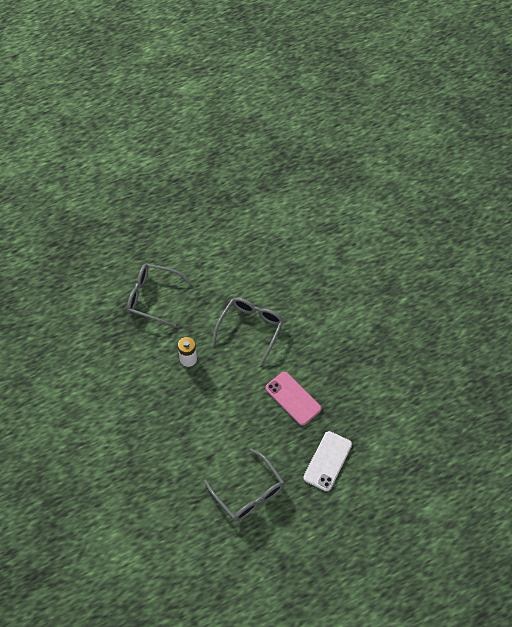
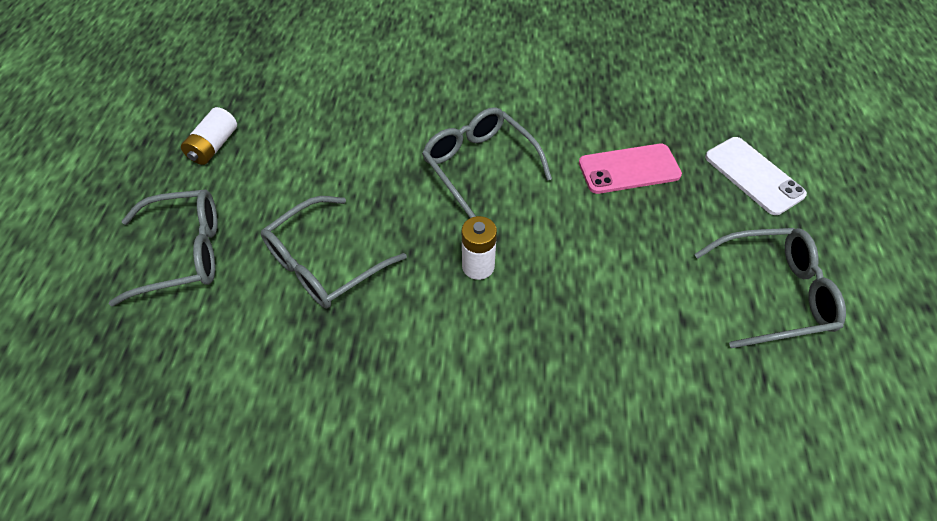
camera: 60 degrees left, 5 degrees down
(126, 241) = (184, 253): none -> grey glasses
(190, 210) = (214, 146): none -> white battery

